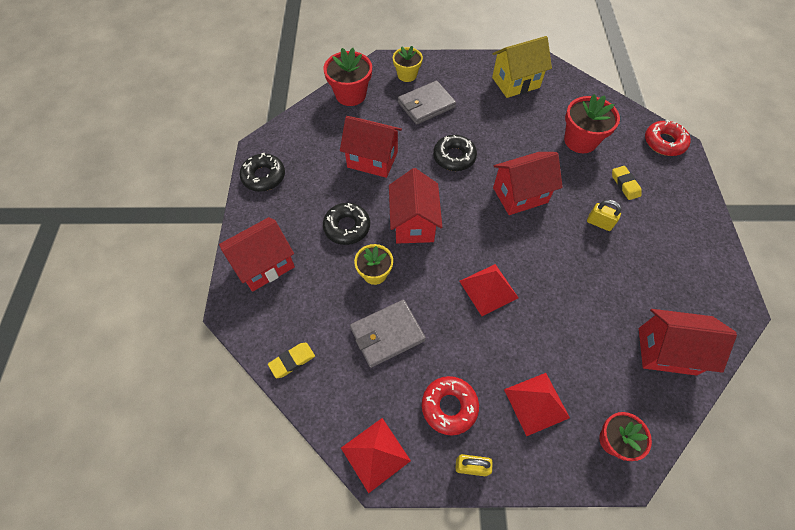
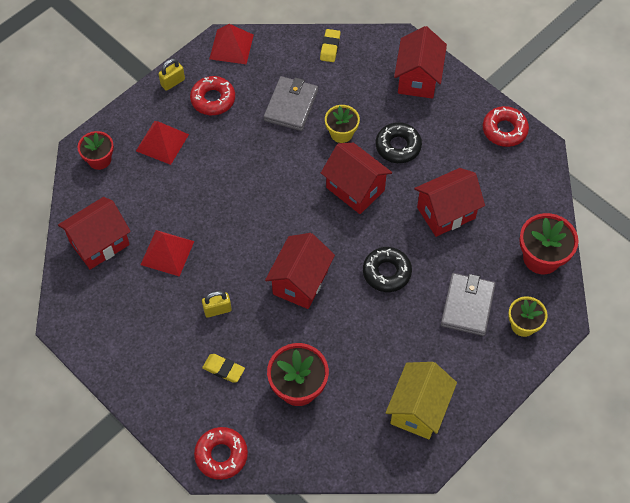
camera: 135 degrees right, 0 degrees up
(264, 176) = (504, 130): black donut -> red donut
(488, 289) = (254, 186): red pyramid -> red pyramid (167, 253)

